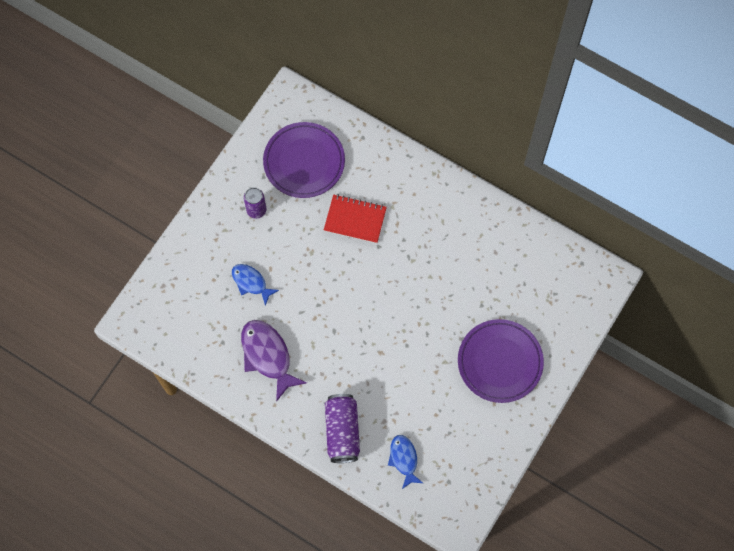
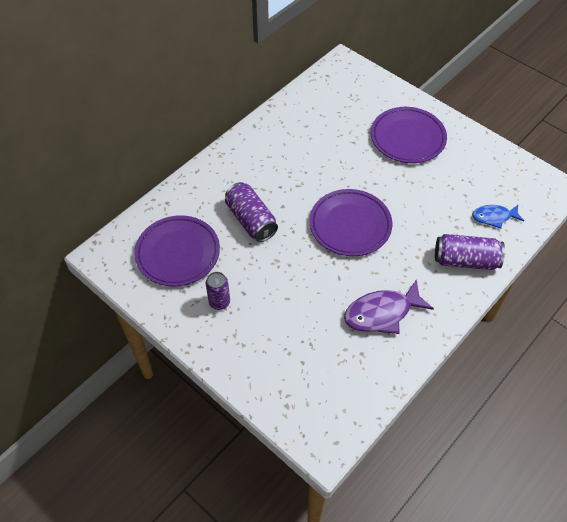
camera: 80 degrees left, 15 degrees down
(251, 282) = (299, 318): blue fish -> none
(355, 220) = (251, 220): red notebook -> purple can
(366, 315) = (350, 225): none -> purple plate

